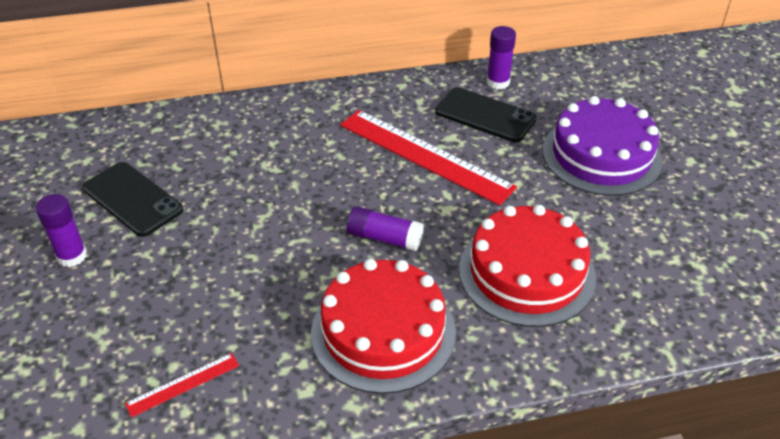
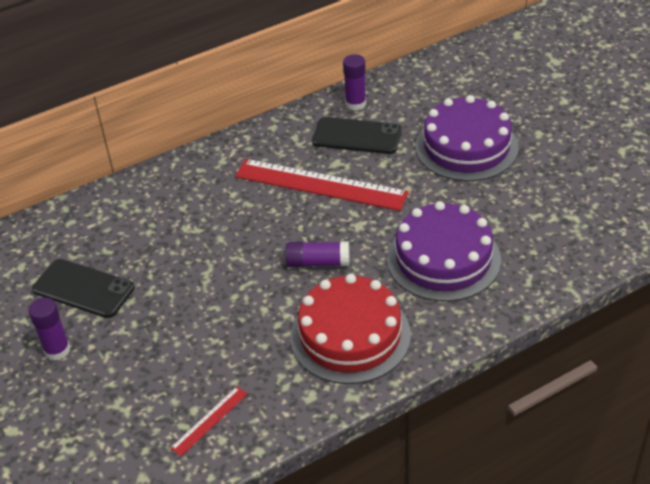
camera: 15 degrees left, 0 degrees up
(526, 273) = (443, 259): red cake -> purple cake

